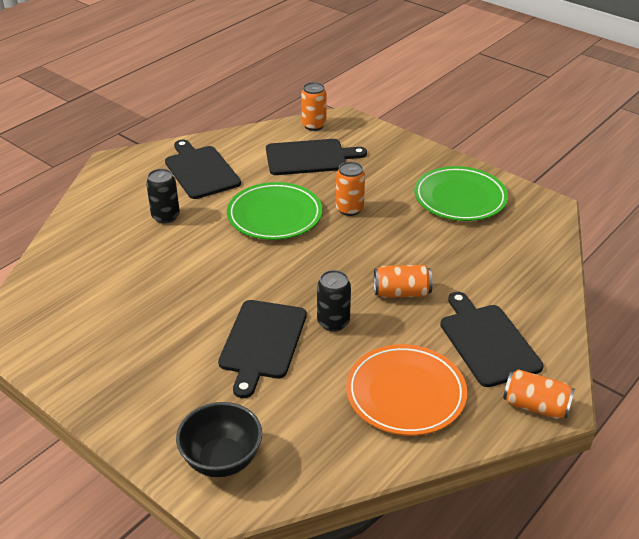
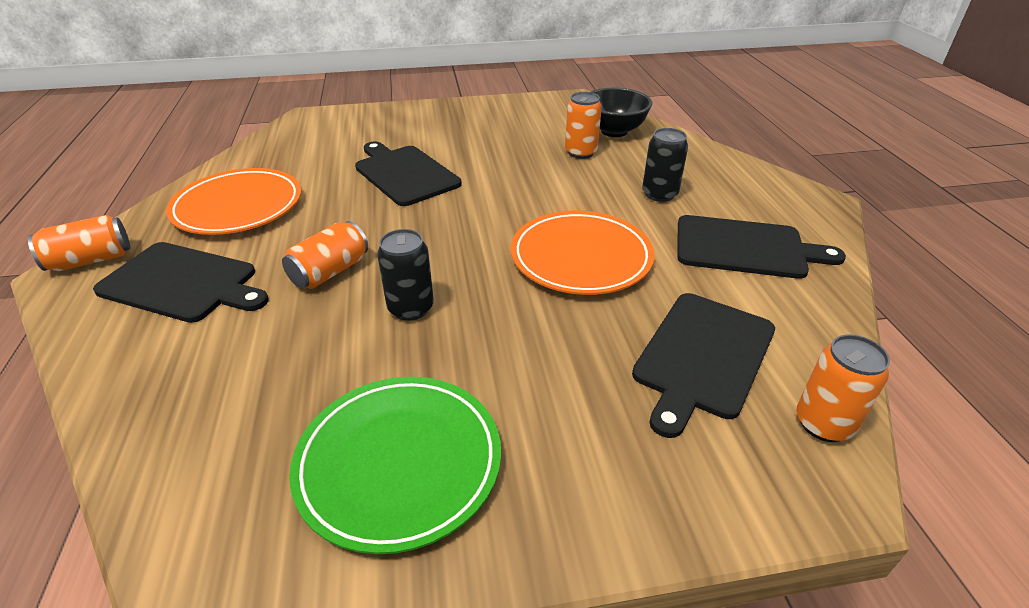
camera: 130 degrees right, 0 degrees up
(222, 460) = (336, 125): black bowl -> black bowl (614, 131)
(274, 215) = (581, 257): green plate -> orange plate
(333, 322) = (366, 213): black can -> black can (411, 308)
(349, 209) = (522, 321): orange can -> orange can (580, 153)

